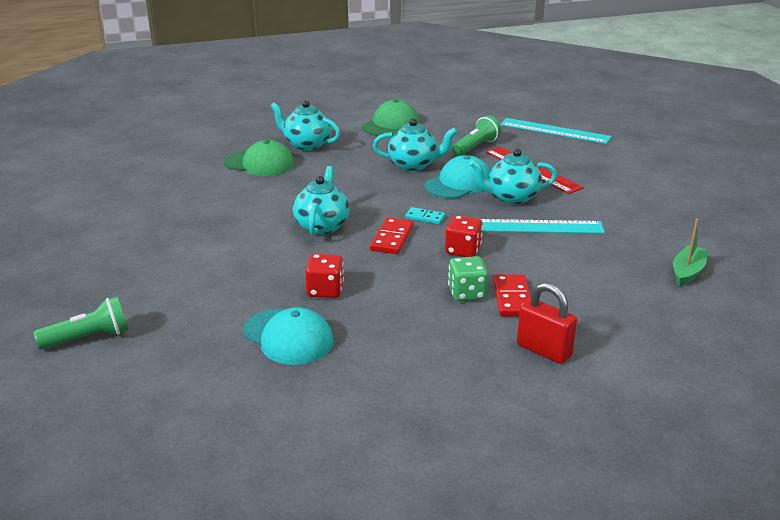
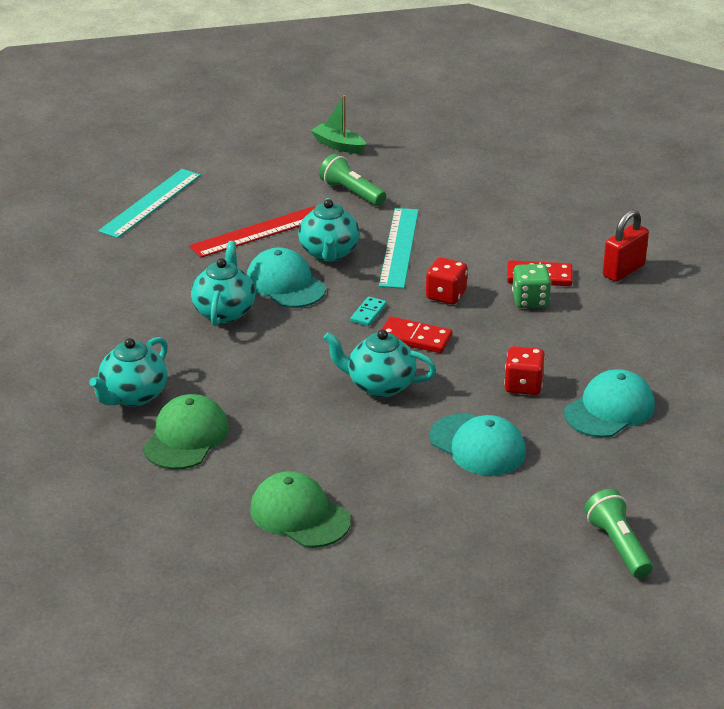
camera: 85 degrees left, 5 degrees up
(239, 270) = (477, 445): none -> turquoise cap
(391, 124) = (84, 322): green cap -> green cap (299, 515)
(476, 147) = (183, 262): green flashlight -> green flashlight (351, 193)
(687, 272) = (495, 181): green boat -> green boat (338, 145)

